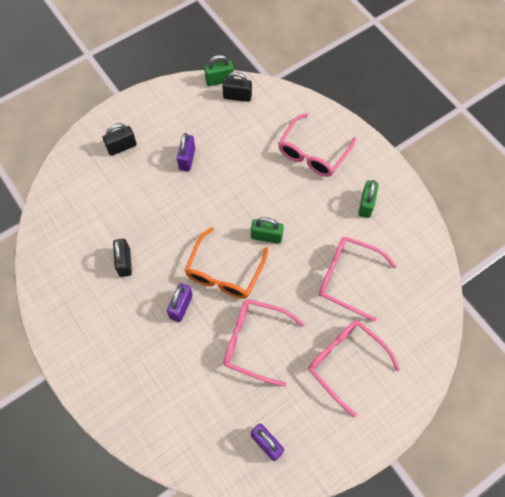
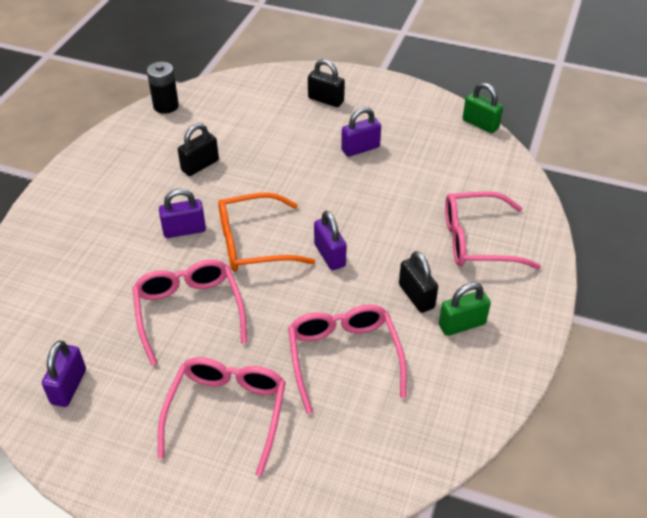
camera: 55 degrees right, 20 degrees down
(39, 249) = (166, 106): none -> black battery
(237, 96) = (477, 146): black padlock -> black padlock (416, 296)
(266, 236) = (329, 255): green padlock -> purple padlock

